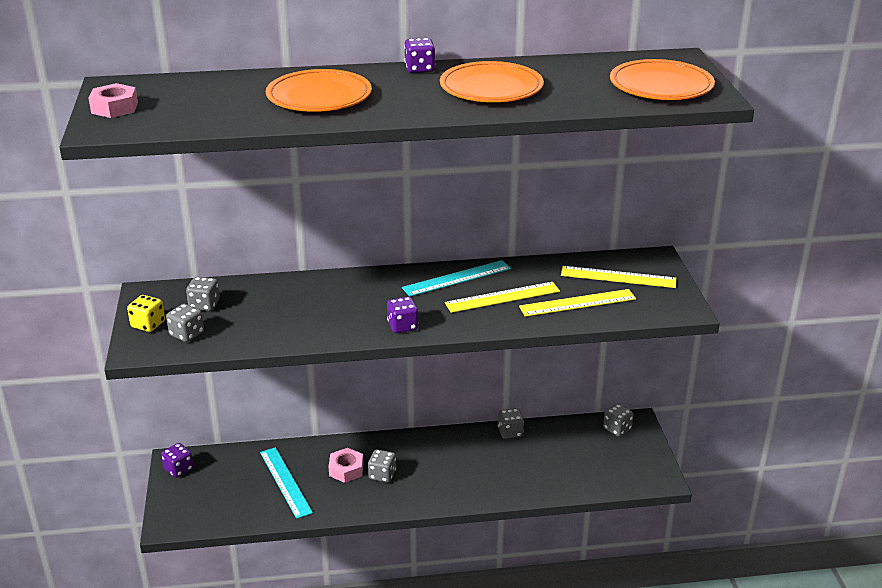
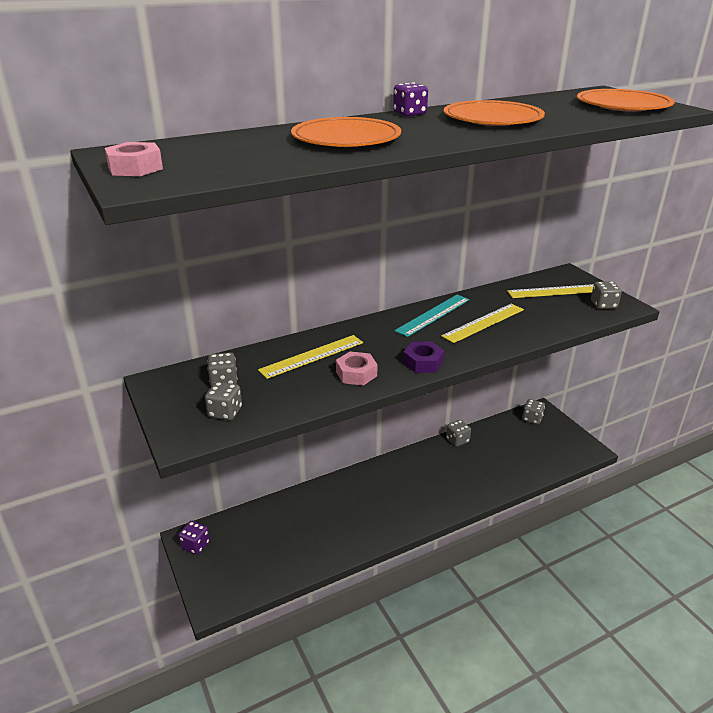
camera: 20 degrees left, 0 degrees up
(148, 324) = (178, 411): yellow dice -> none
(285, 482) = (301, 530): turquoise ruler -> none
(346, 469) = (347, 505): pink nut -> pink nut (356, 374)
(382, 475) = (380, 502): grey dice -> grey dice (603, 305)
(402, 326) = (423, 362): purple dice -> purple nut
(577, 303) = (545, 316): yellow ruler -> yellow ruler (312, 356)

